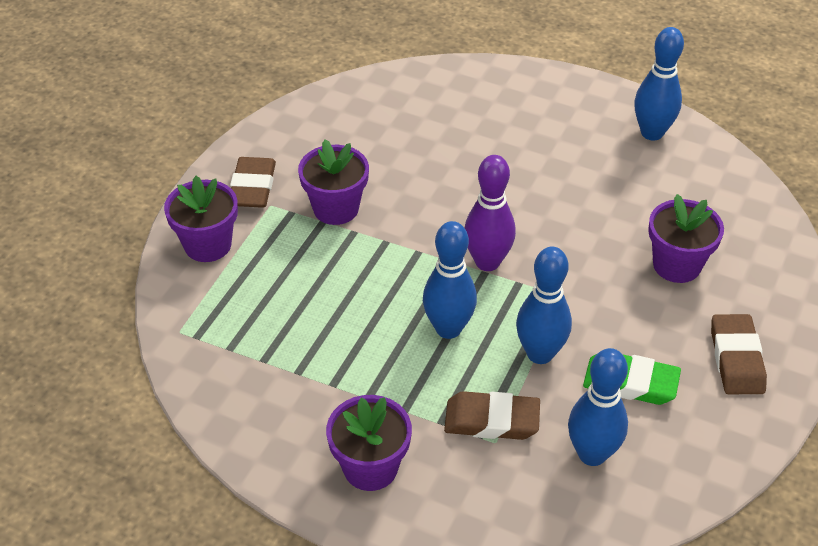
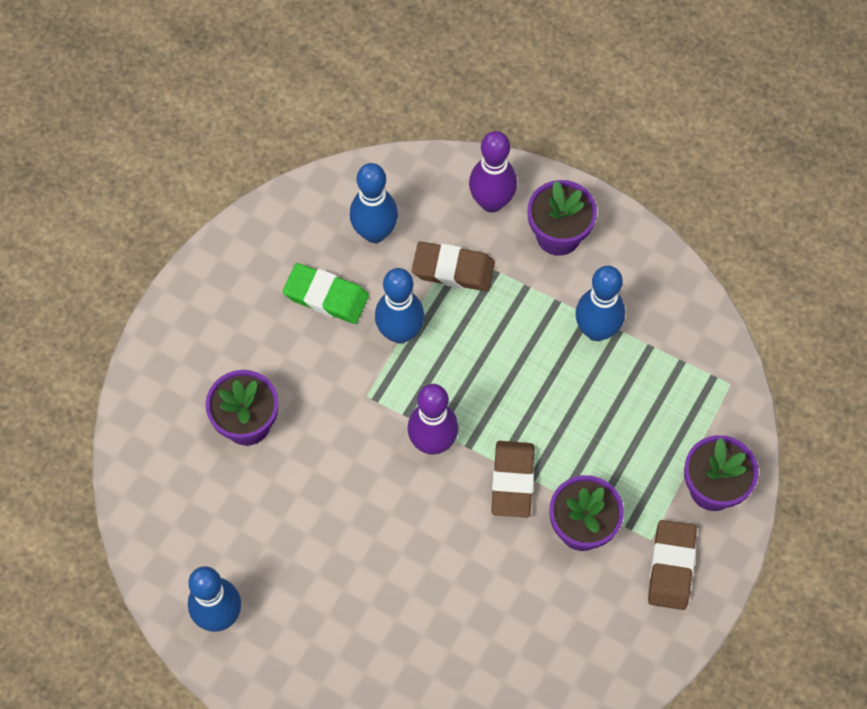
camera: 175 degrees left, 20 degrees up
(448, 328) = (480, 366): blue bowling pin -> blue bowling pin (596, 330)
(456, 500) = (491, 202): none -> purple bowling pin
(736, 359) = (225, 313): brown eraser -> brown eraser (512, 481)

